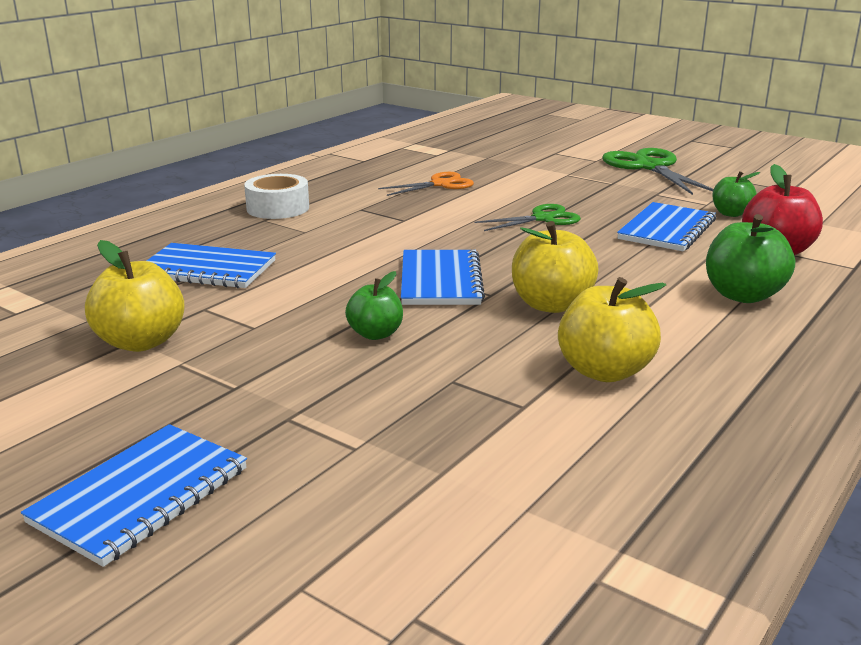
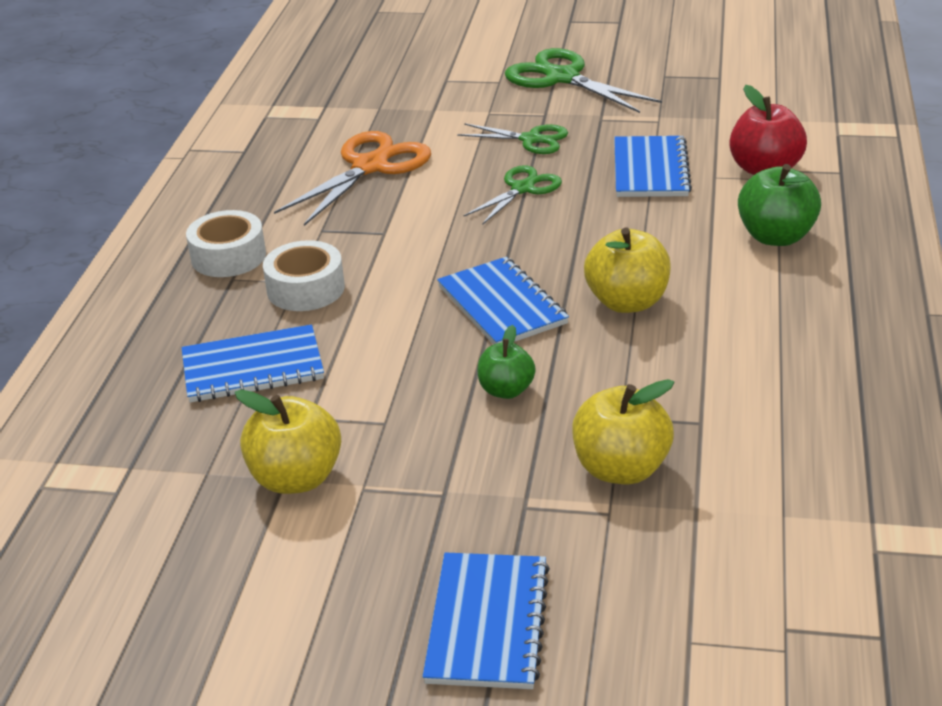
camera: 25 degrees left, 10 degrees up
(305, 236) = (306, 289): none -> white tape
(440, 184) = (370, 166): orange scissors -> orange scissors, size x1.63
(583, 194) = (531, 140): none -> green scissors
(604, 371) = (732, 363): yellow apple -> yellow apple (621, 469)
(731, 213) = (690, 129): green apple -> none

